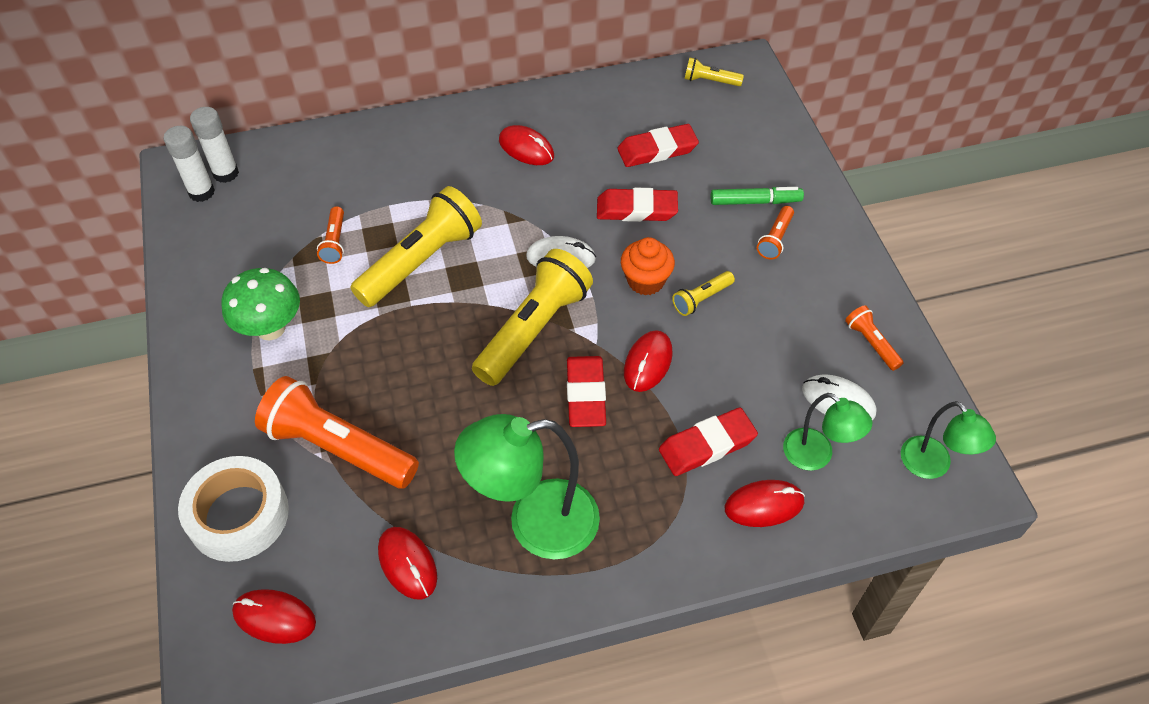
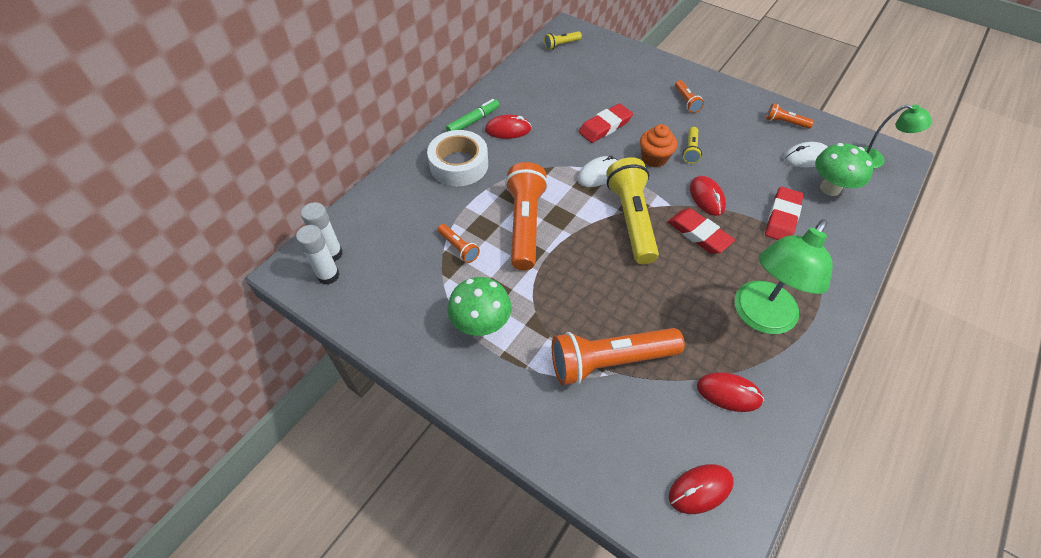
camera: 40 degrees left, 0 degrees up
(238, 515) = (603, 449): white tape -> white tape (459, 165)
(421, 261) = (525, 224): yellow flashlight -> orange flashlight
(657, 150) = (577, 92): red eraser -> none
(755, 201) = (655, 89): green marker -> green marker (473, 121)
(764, 505) = (840, 227): red mouse -> none
(816, 456) = (830, 188): green lamp -> green mushroom

